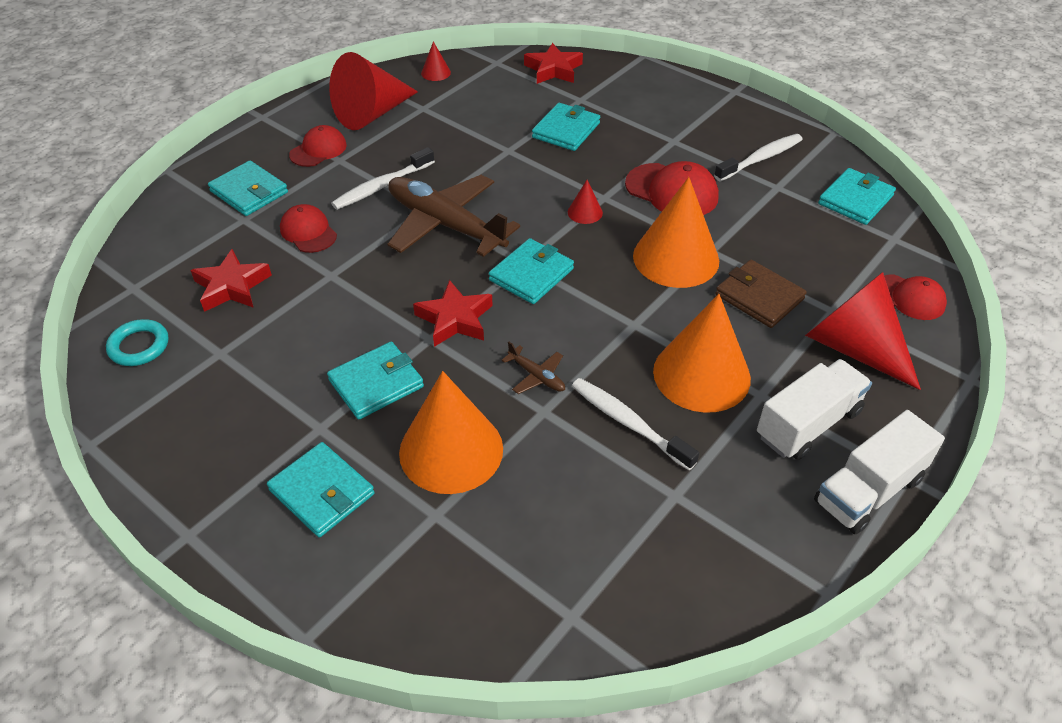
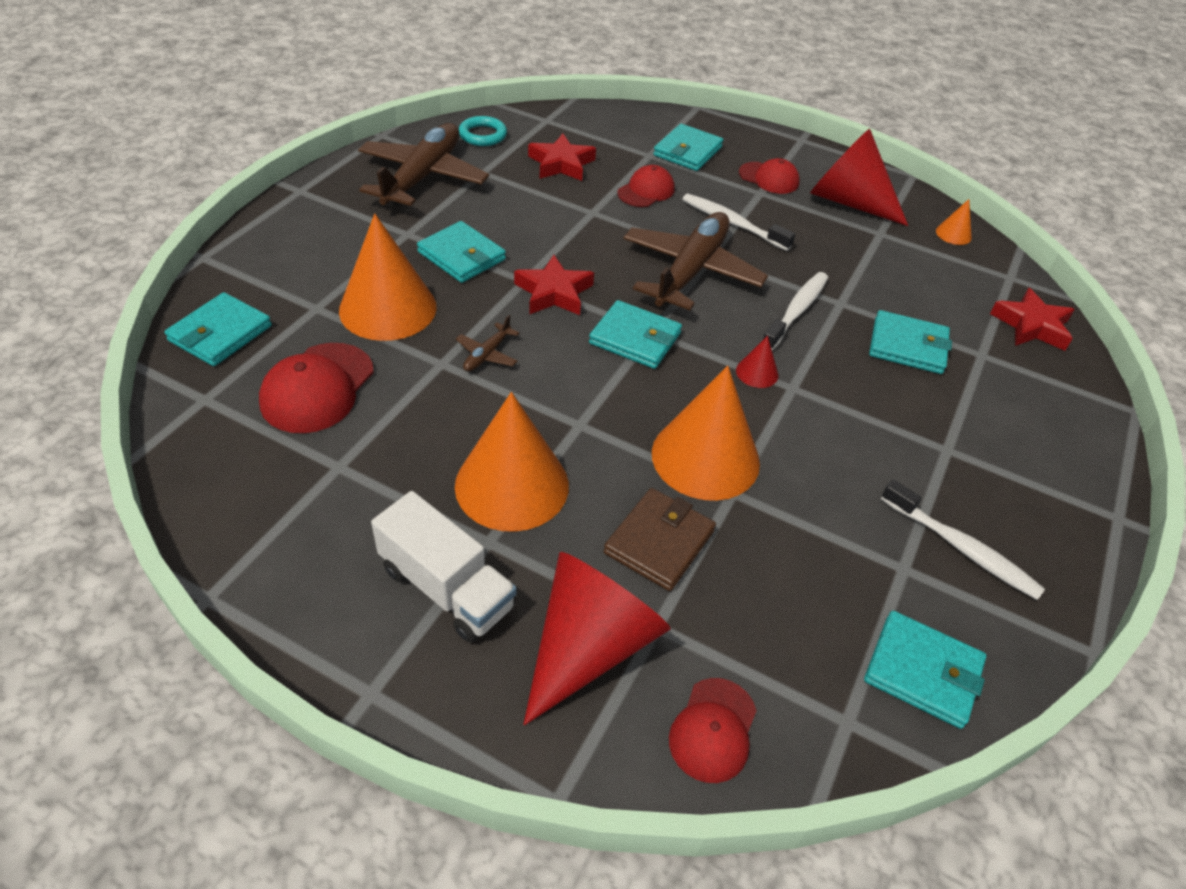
camera: 75 degrees right, 0 degrees up
(208, 408) = (422, 177): none -> brown plane
(322, 492) = (340, 244): turquoise wallet -> turquoise wallet (220, 333)
(436, 73) = (953, 234): red cone -> orange cone
(628, 423) = (432, 426): white toothbrush -> white toothbrush (796, 311)
(672, 191) = (836, 450): red cap -> red cap (317, 388)
(868, 490) = (346, 646): white truck -> none

